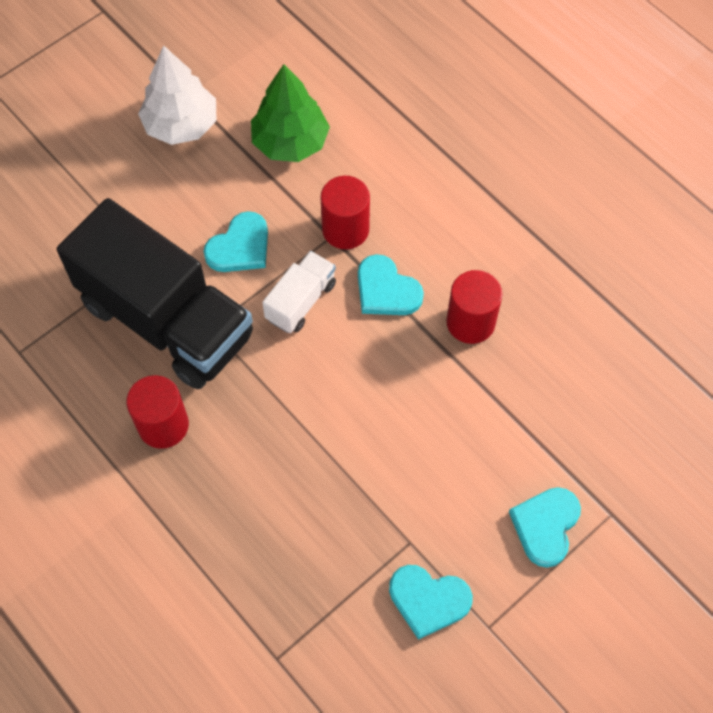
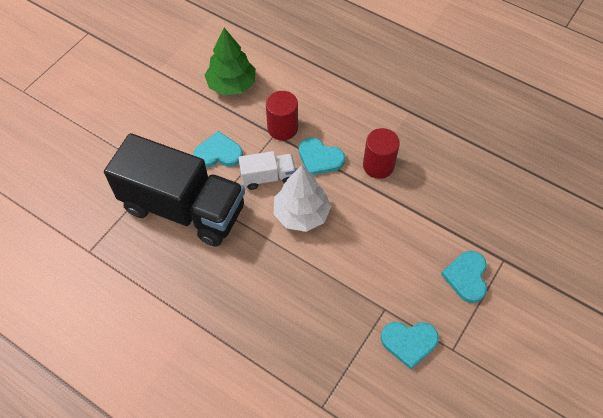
camera: 15 degrees left, 5 degrees down
(163, 425) = (200, 275): red cylinder -> none
(181, 125) = (158, 89): white tree -> white tree (301, 214)
(240, 247) = (218, 153): turquoise heart -> turquoise heart turned 120 degrees counterclockwise
(301, 301) = (268, 177): white truck -> white truck turned 60 degrees clockwise

